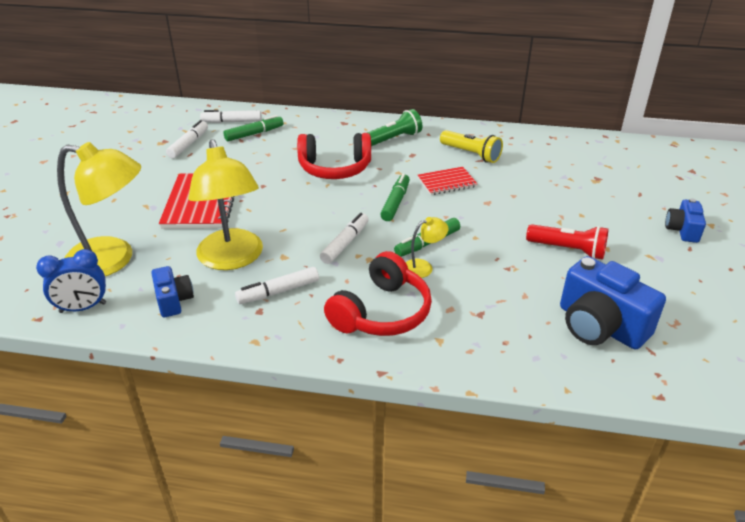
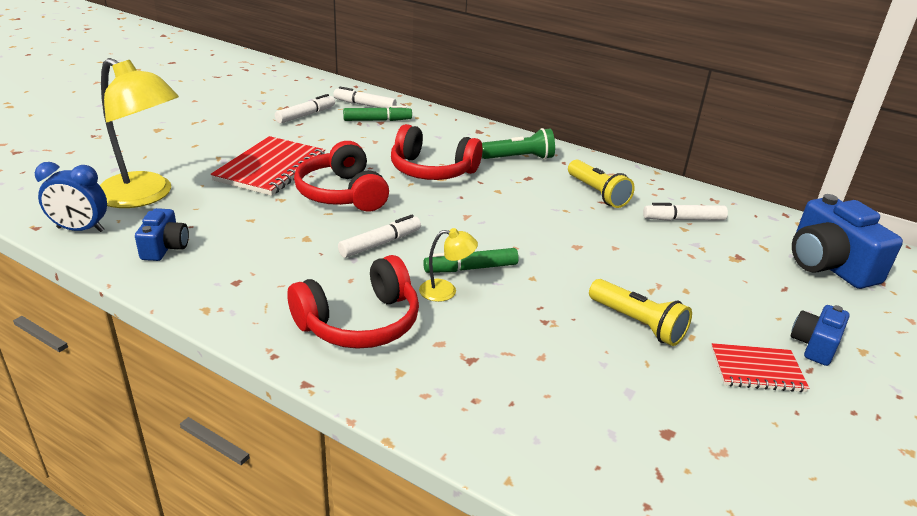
camera: 20 degrees right, 5 degrees down
(232, 259) = (254, 226): yellow lamp -> none
(278, 292) = (271, 269): white marker -> white marker (683, 219)
(280, 209) = (342, 194): none -> red headphones
(395, 202) = (469, 219): green marker -> none
(446, 182) = (545, 214): red notebook -> red notebook (757, 370)
(568, 250) = (637, 323): red flashlight -> yellow flashlight
(600, 326) = (611, 421): blue camera -> blue camera (828, 265)

